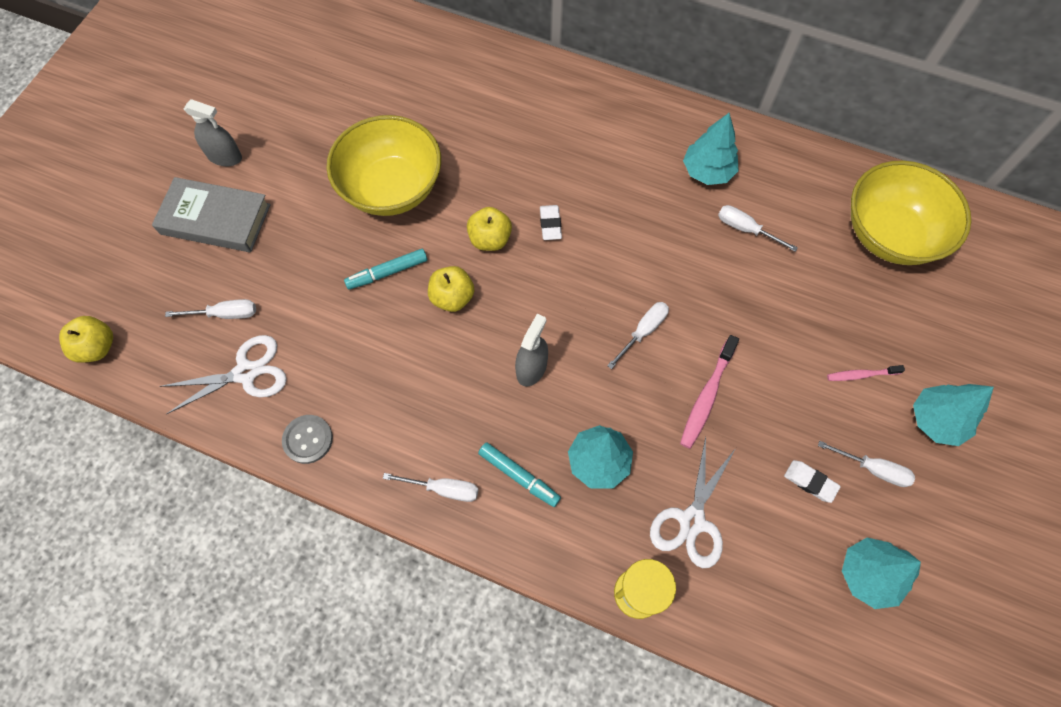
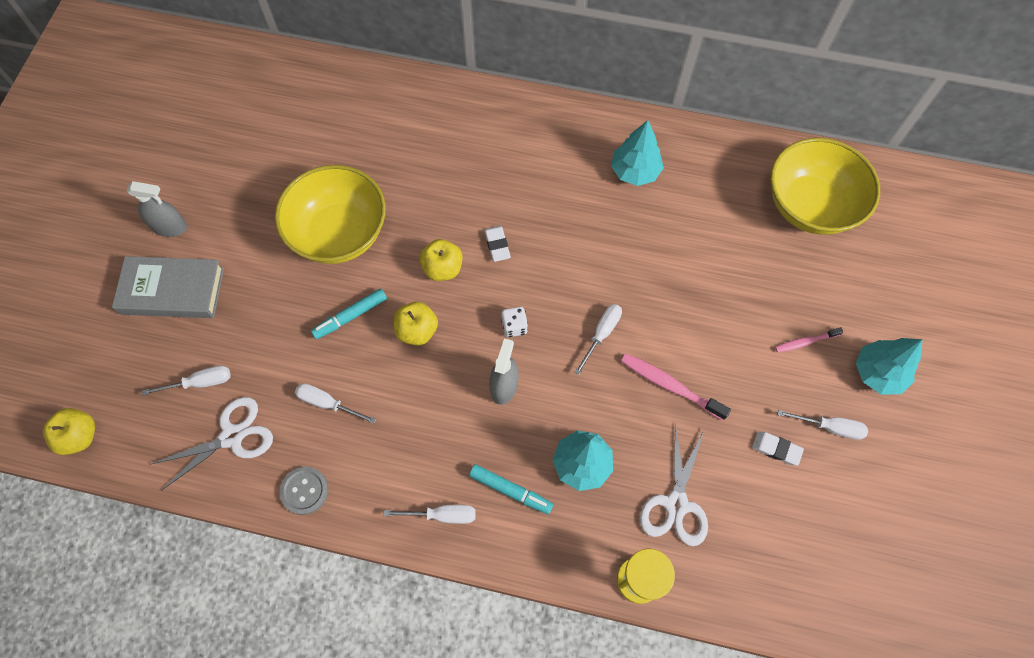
camera: 10 degrees left, 0 degrees up
(553, 309) = (514, 326): none -> white dice
(707, 396) = (670, 385): pink toothbrush -> pink toothbrush turned 105 degrees clockwise
(745, 229) = (679, 221): white screwdriver -> white screwdriver (327, 403)
(868, 575) = (841, 525): turquoise tree -> none

